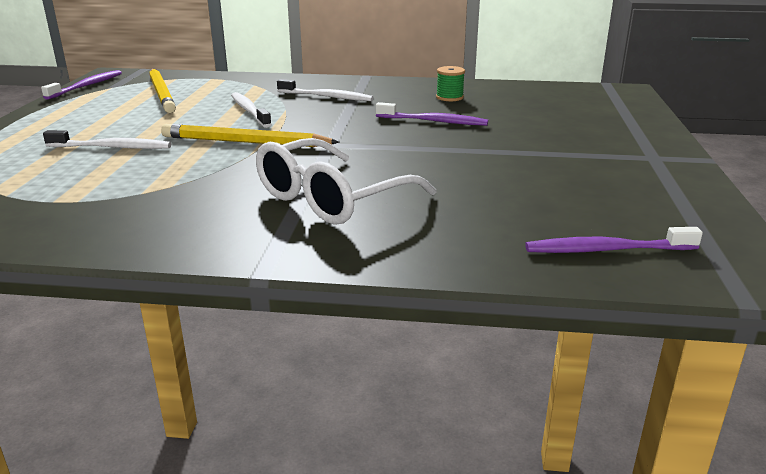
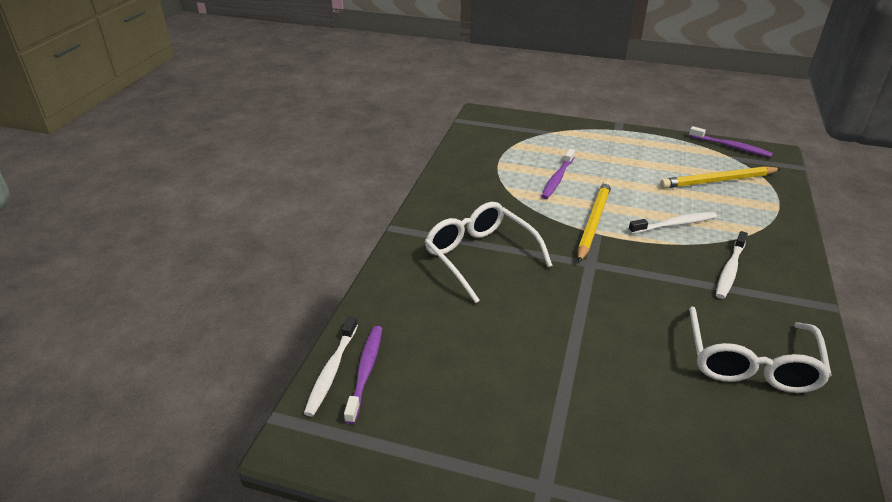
camera: 100 degrees right, 10 degrees up
(112, 147) = (583, 170): white toothbrush -> white toothbrush (331, 371)
(433, 121) = (656, 333): purple toothbrush -> purple toothbrush (557, 179)
(449, 97) = (750, 362): green spool -> white glasses

